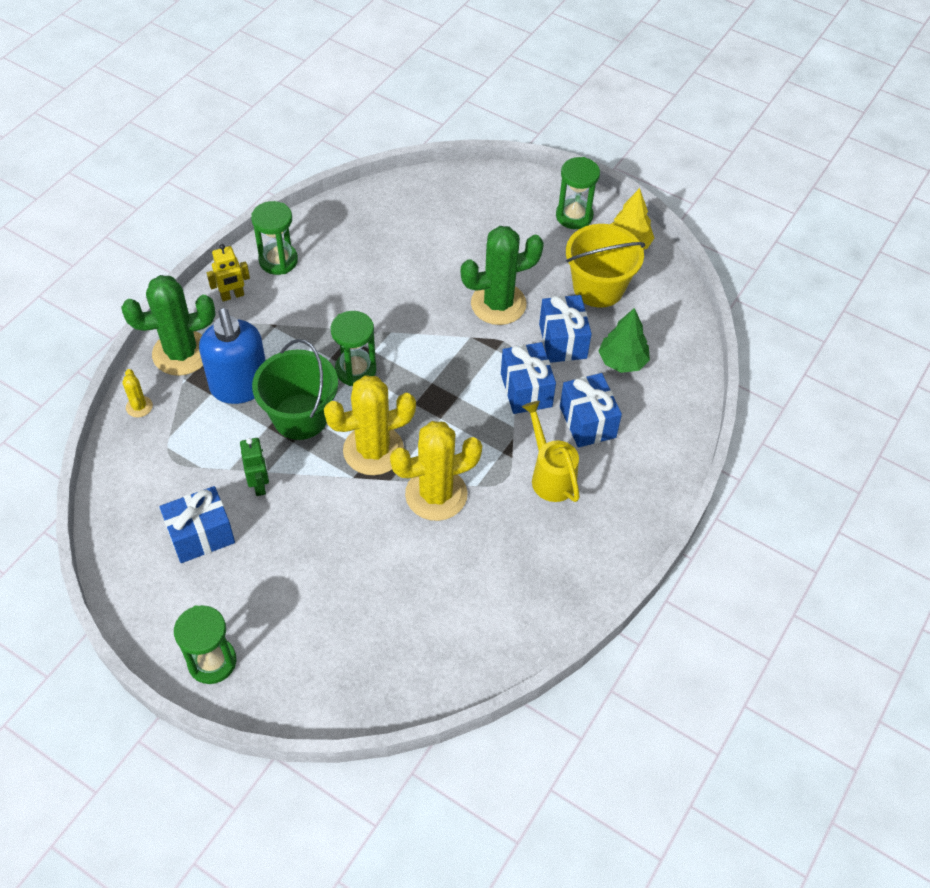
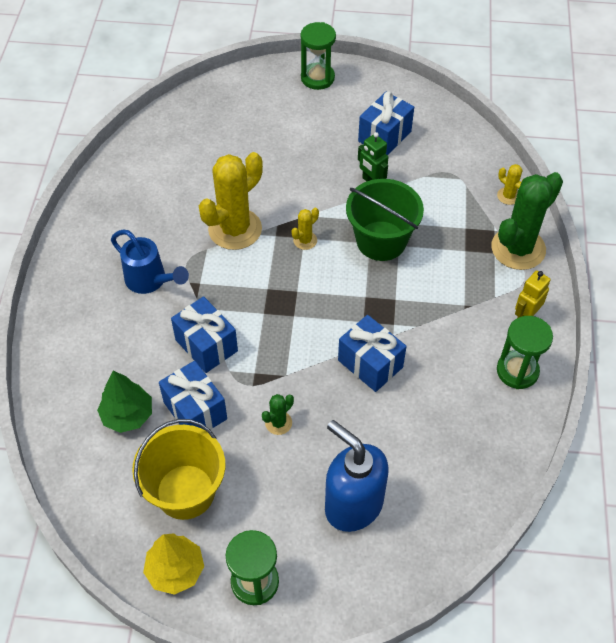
camera: 155 degrees right, 0 degrees up
(240, 387) = (447, 243): blue soap dispenser -> blue soap dispenser (353, 505)
(355, 370) = (366, 298): green hourglass -> none
(373, 450) = (305, 240): yellow cactus -> yellow cactus, size x0.44
(498, 304) = (278, 423): green cactus -> green cactus, size x0.44
(550, 475) = (150, 281): yellow watering can -> blue watering can
(587, 422) = (137, 340): blue gift -> blue gift (370, 364)

